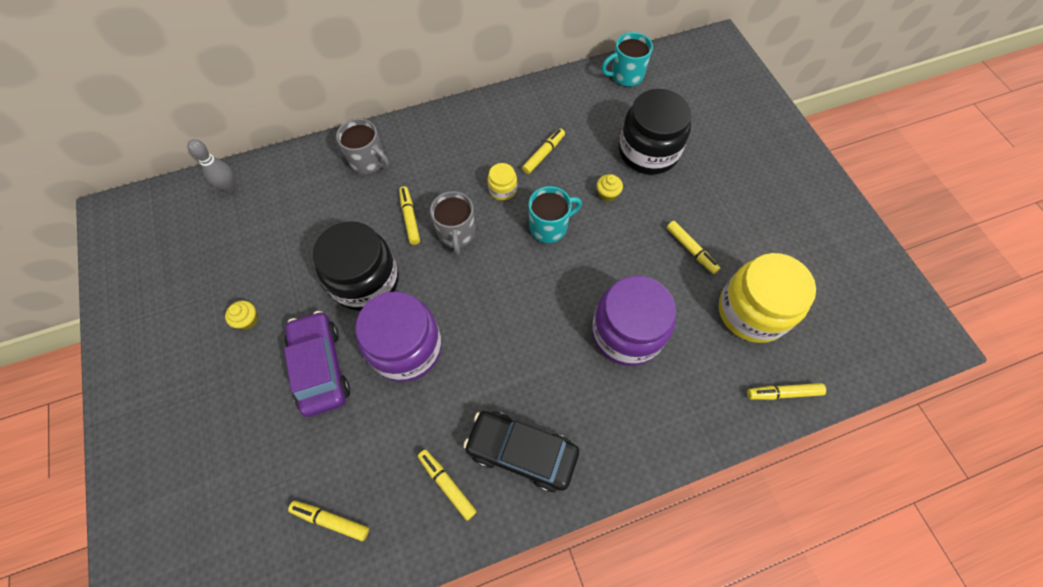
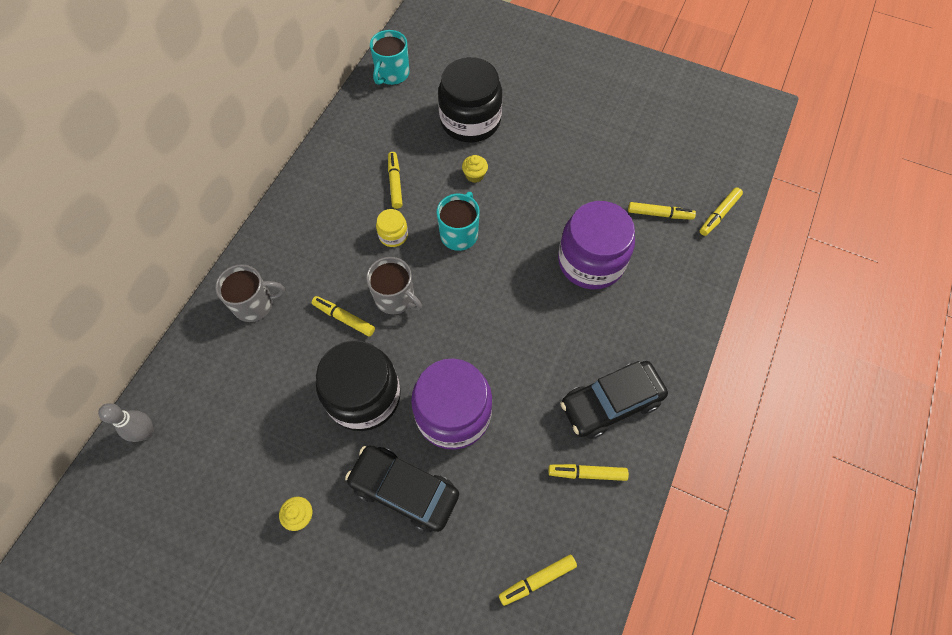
camera: 45 degrees left, 0 degrees up
(320, 367) = (404, 490): purple car -> black car
(691, 249) = (571, 168): yellow marker -> yellow marker (659, 214)
(752, 311) = (650, 178): yellow jar -> none

